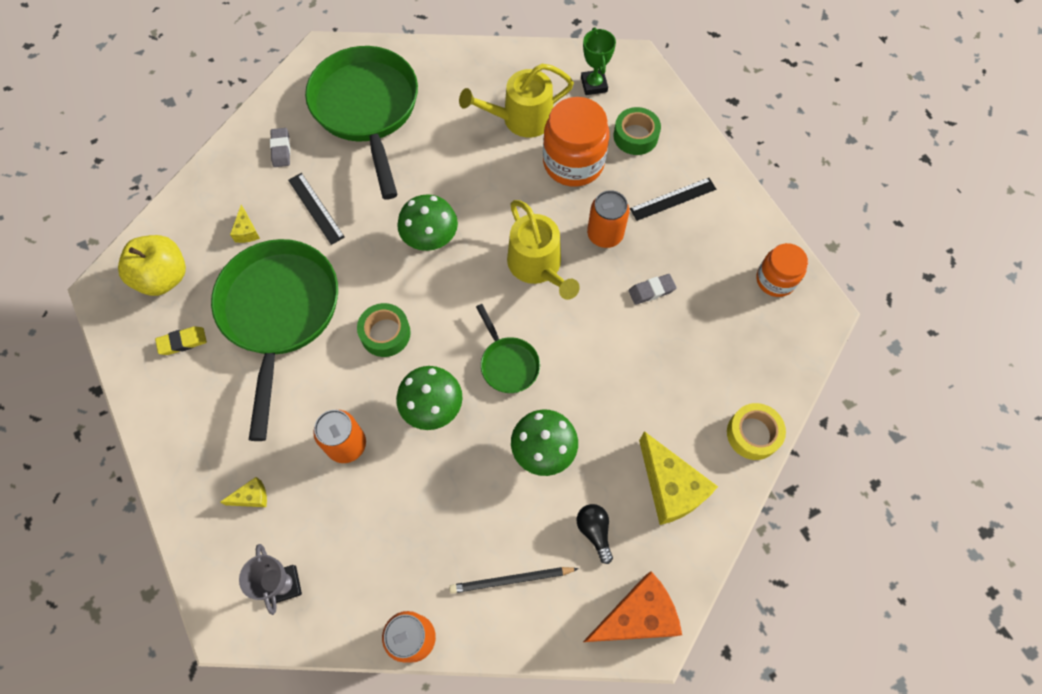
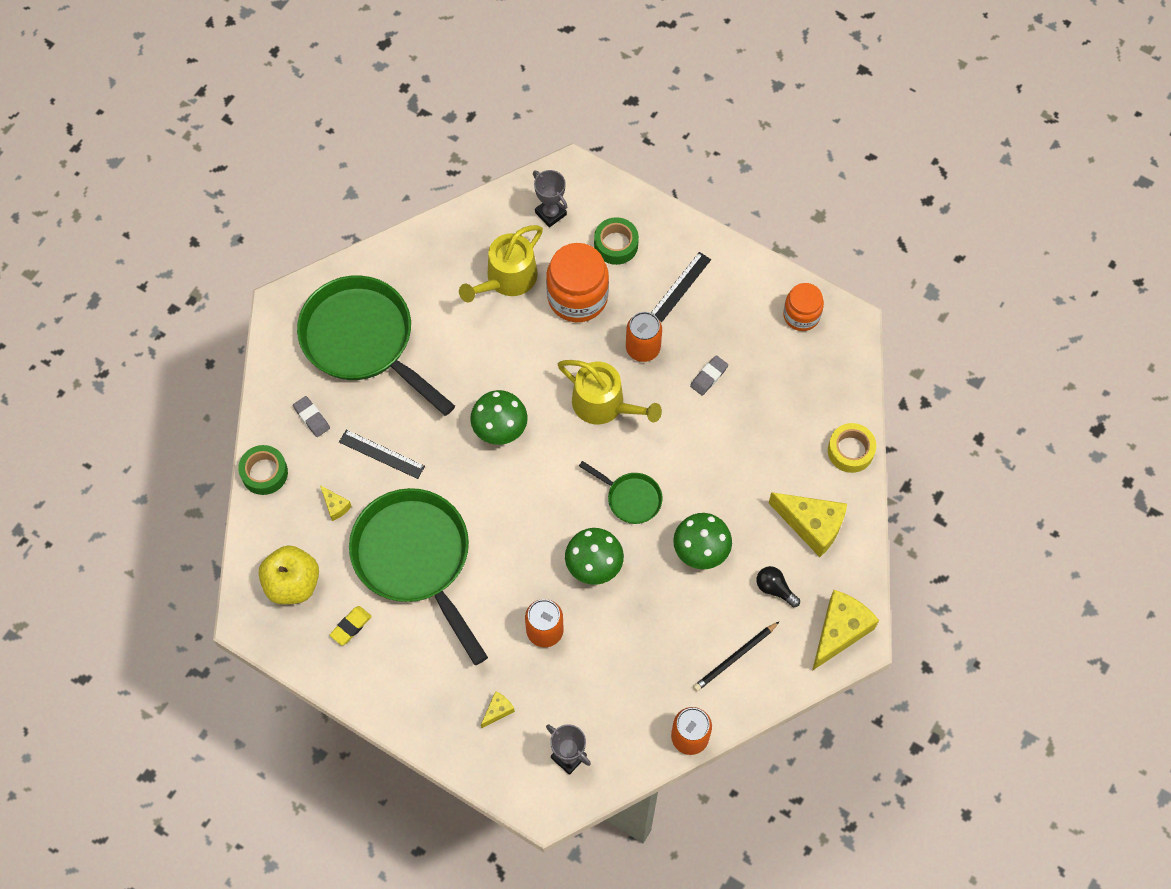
camera: 30 degrees left, 0 degrees up
(385, 333) = (515, 528): green tape -> green tape (264, 473)
(594, 85) = (550, 213): green trophy -> grey trophy
(636, 616) = (839, 631): orange cheese -> yellow cheese

